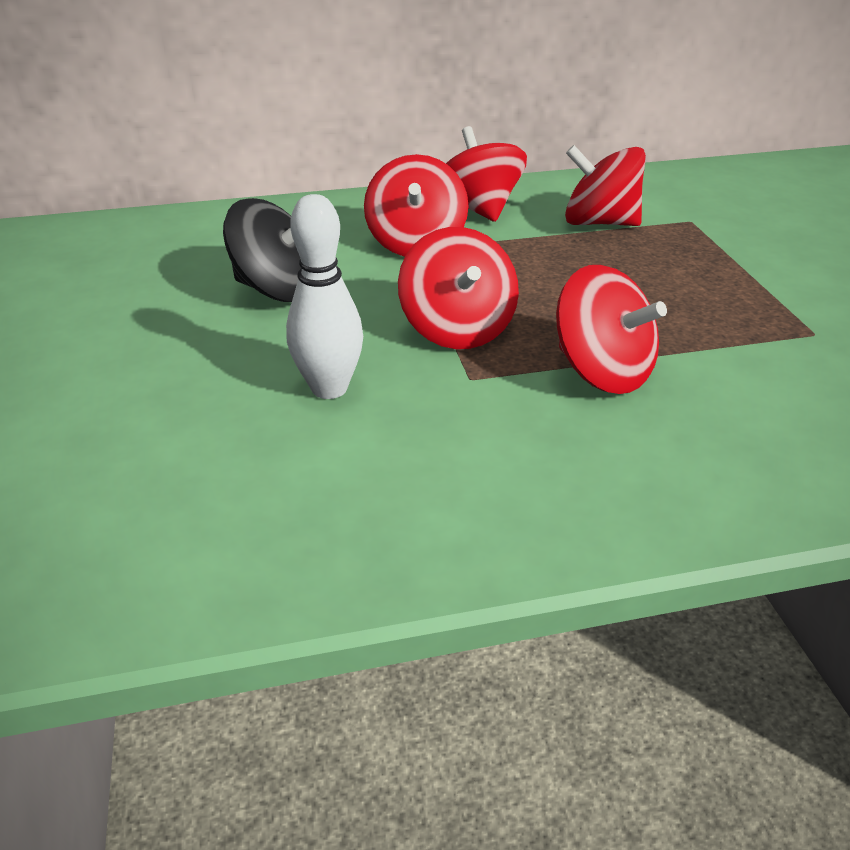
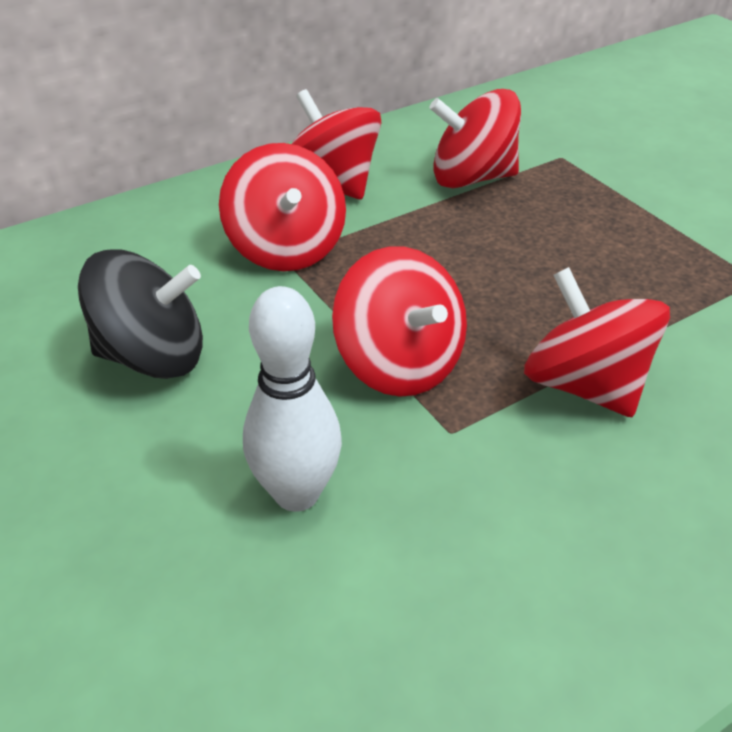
camera: 20 degrees left, 5 degrees up
(601, 372) = (584, 385): red spinning top -> red spinning top turned 150 degrees counterclockwise

